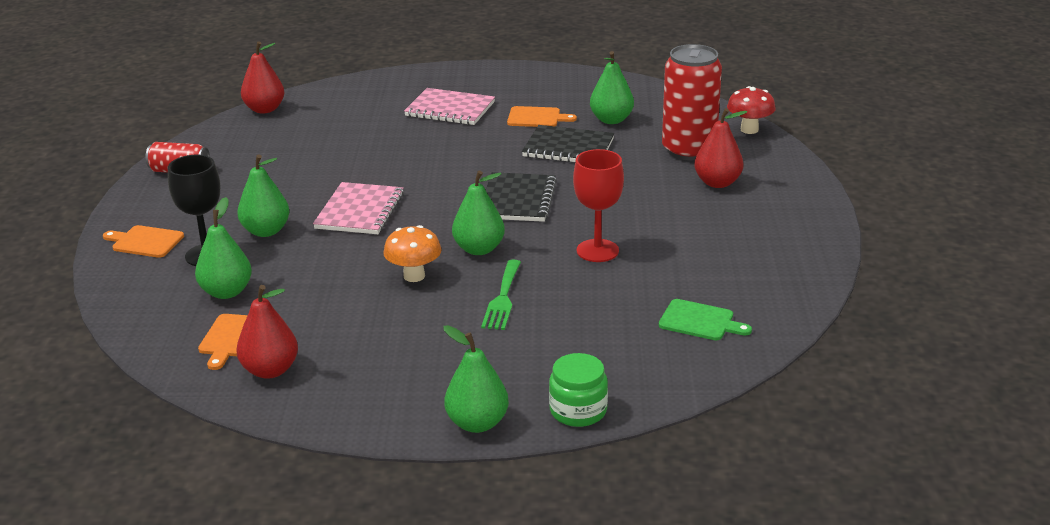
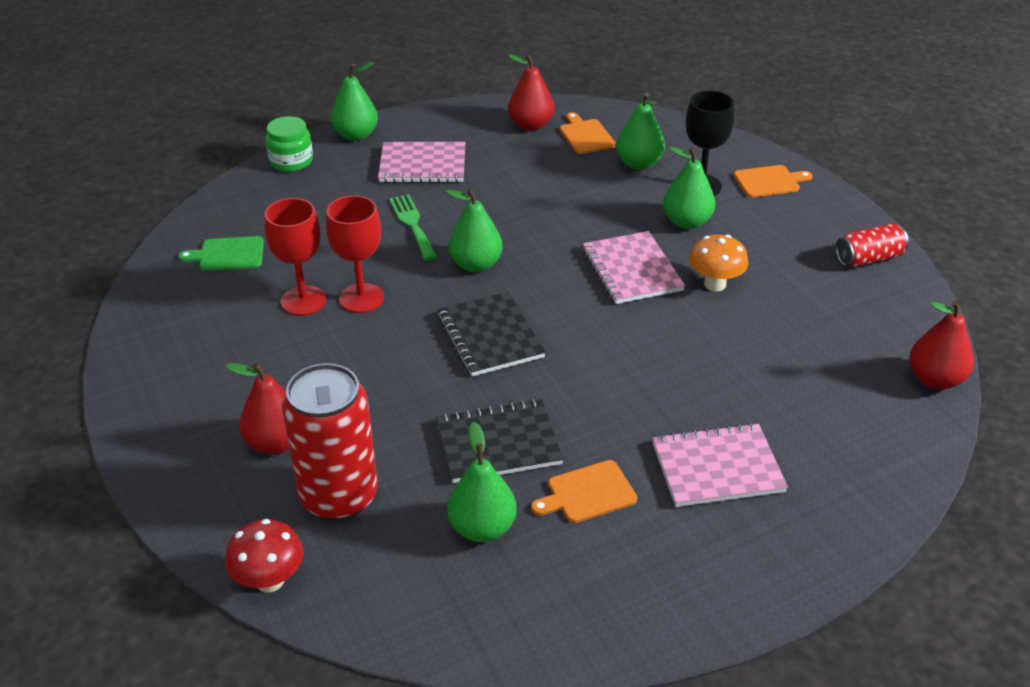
camera: 150 degrees right, 10 degrees up
(414, 276) = (507, 221): orange mushroom -> orange mushroom (715, 284)
(436, 358) = (423, 165): none -> pink notebook
(649, 262) = (303, 301): none -> red goblet

